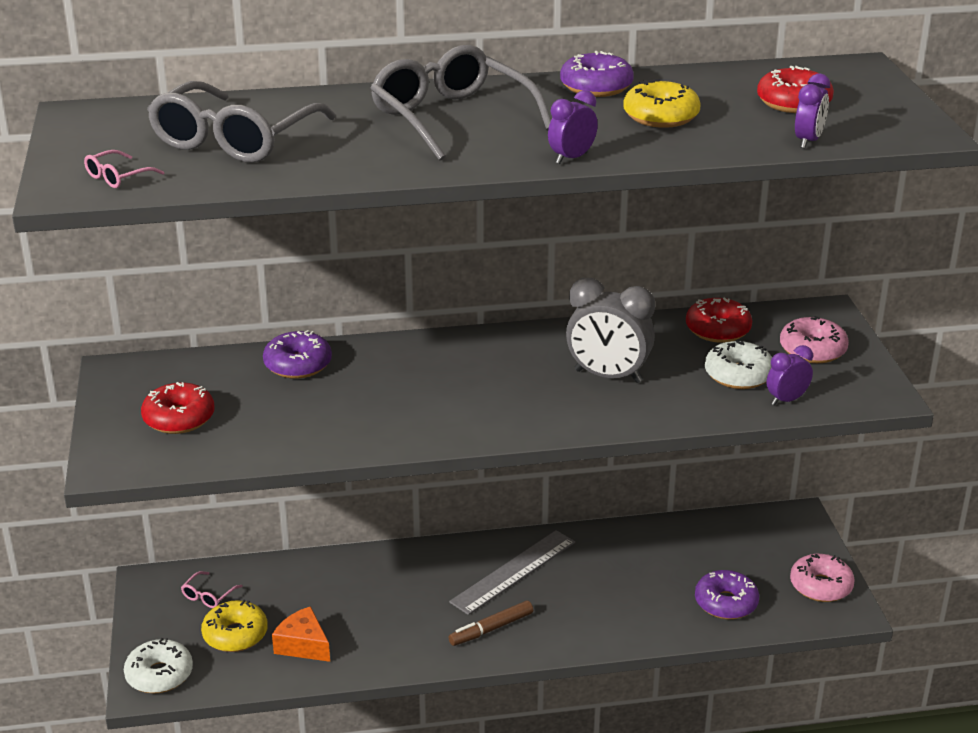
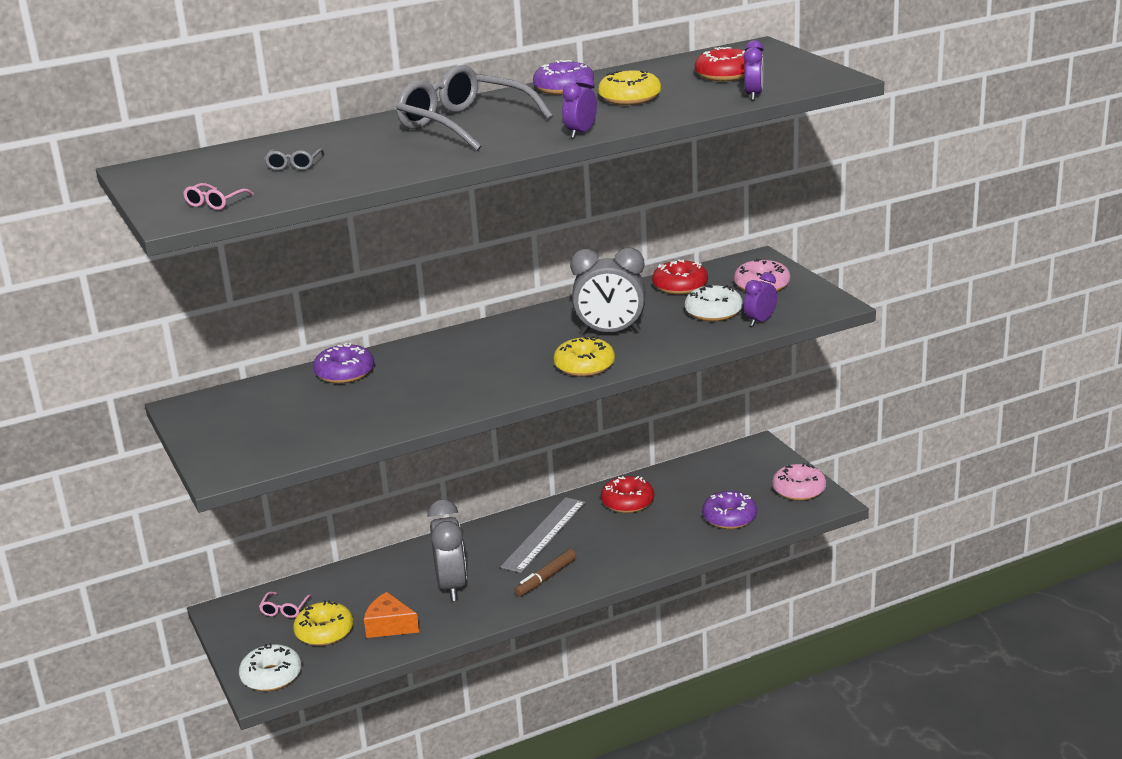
camera: 15 degrees left, 5 degrees down
(179, 418) = (264, 429): red donut -> red donut (627, 502)
(234, 140) = (294, 165): grey glasses -> grey glasses, size x0.40
(388, 613) = (452, 586): none -> grey clock
(556, 416) = (584, 366): none -> yellow donut

